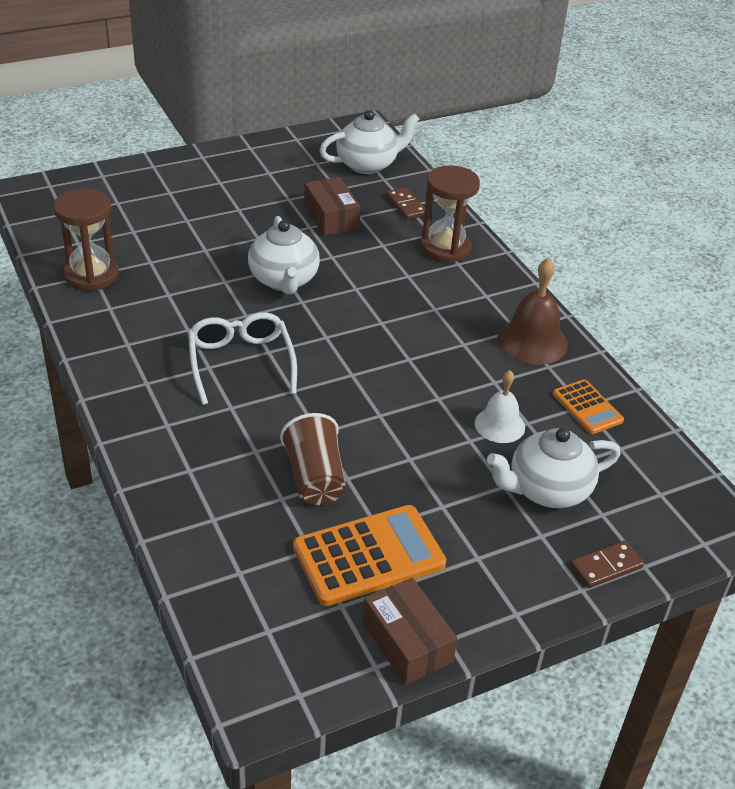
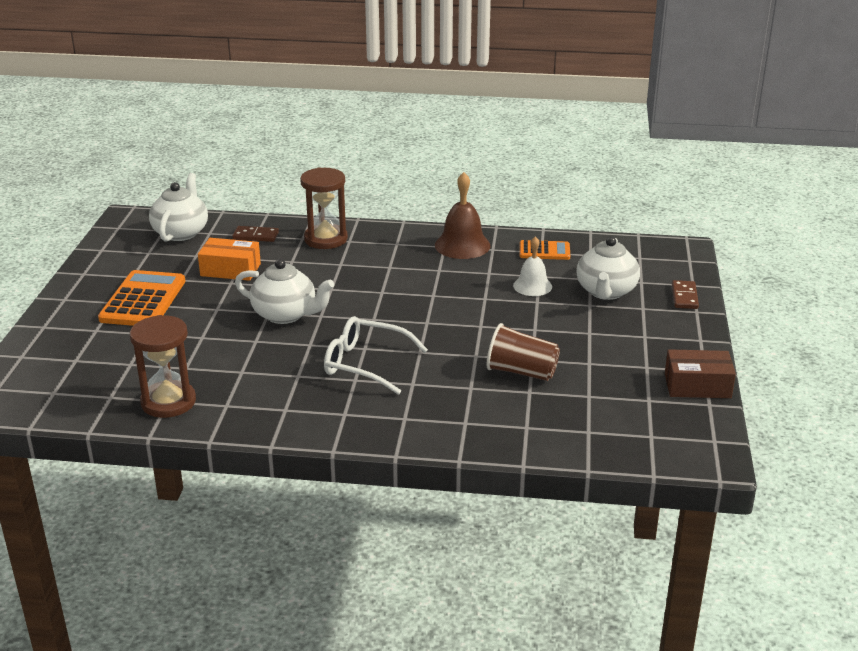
camera: 55 degrees left, 10 degrees down
(331, 217) = (230, 270): brown box -> orange box
(369, 556) = (613, 375): orange calculator -> orange calculator (143, 300)

